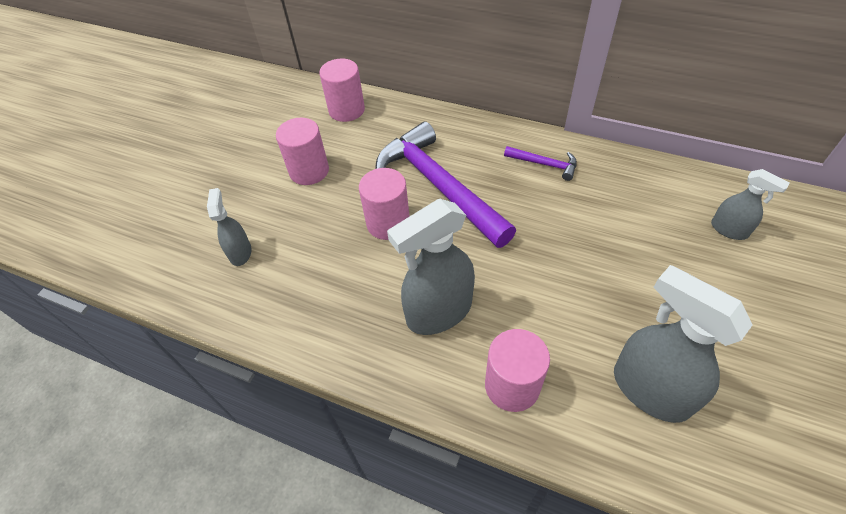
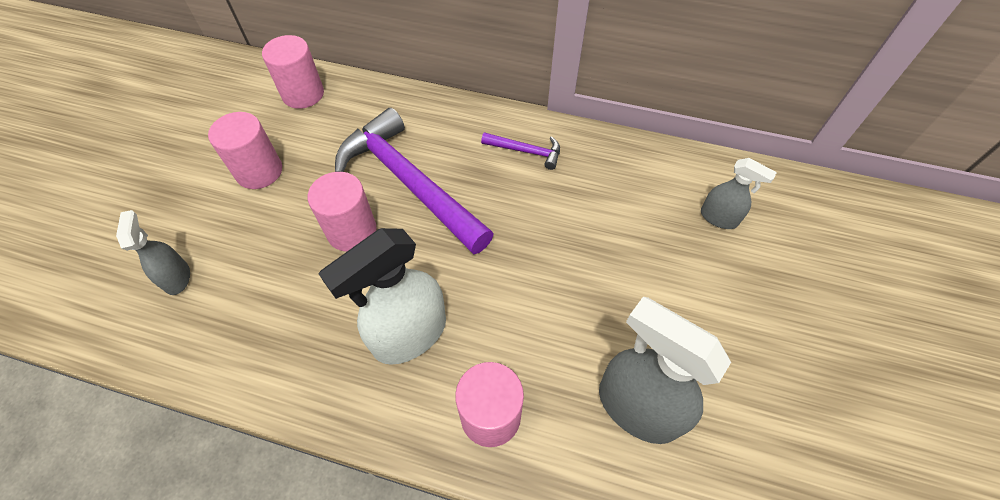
camera: 10 degrees left, 5 degrees up
(439, 312) = (409, 335): grey spray bottle -> white spray bottle

